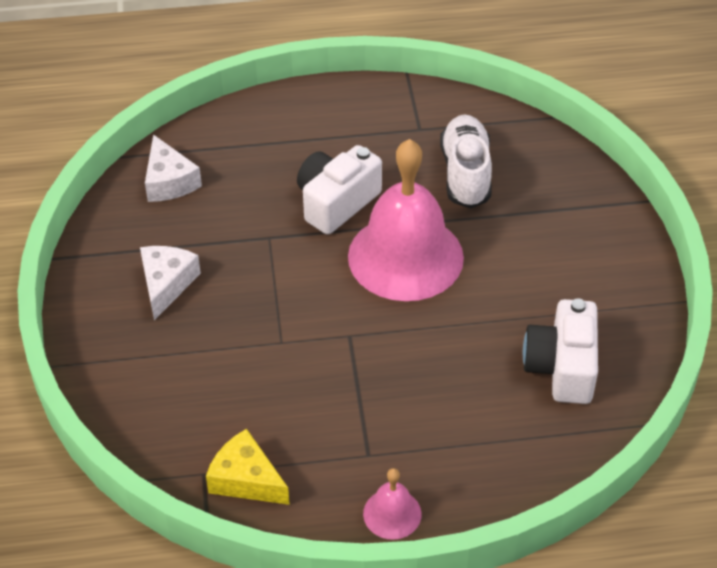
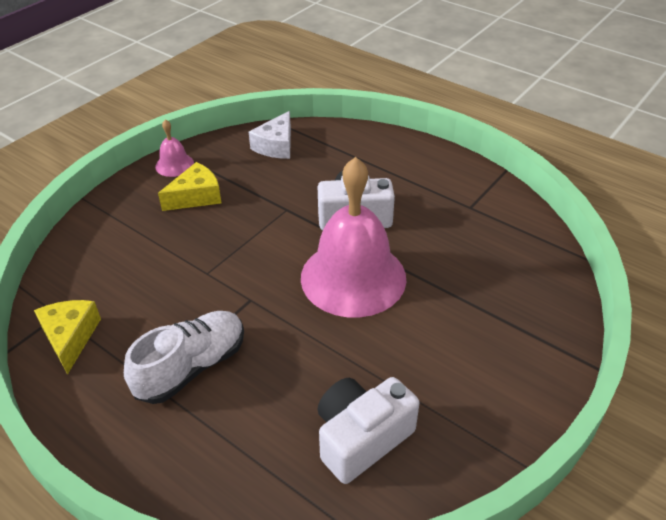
camera: 45 degrees right, 5 degrees down
(166, 284) = (196, 196): white cheese -> yellow cheese
(392, 513) = (109, 437): pink bell -> pink bell (174, 165)
(466, 174) = (466, 254): white shoe -> white shoe (192, 367)

